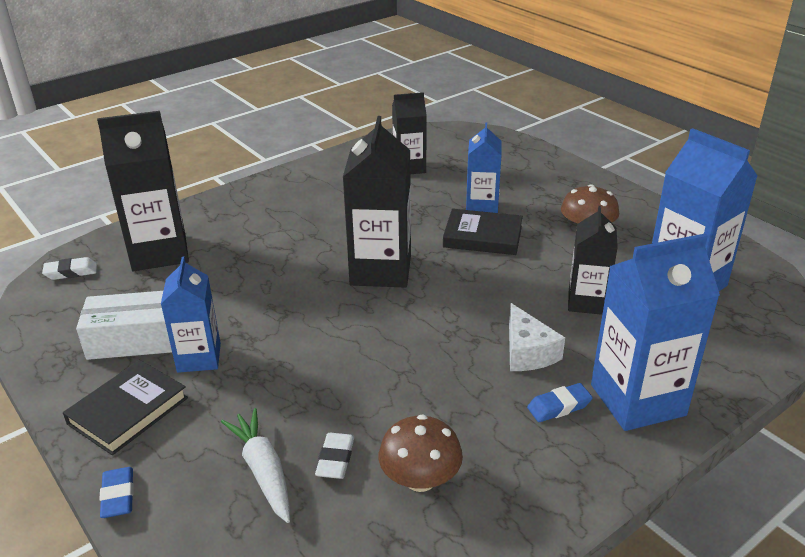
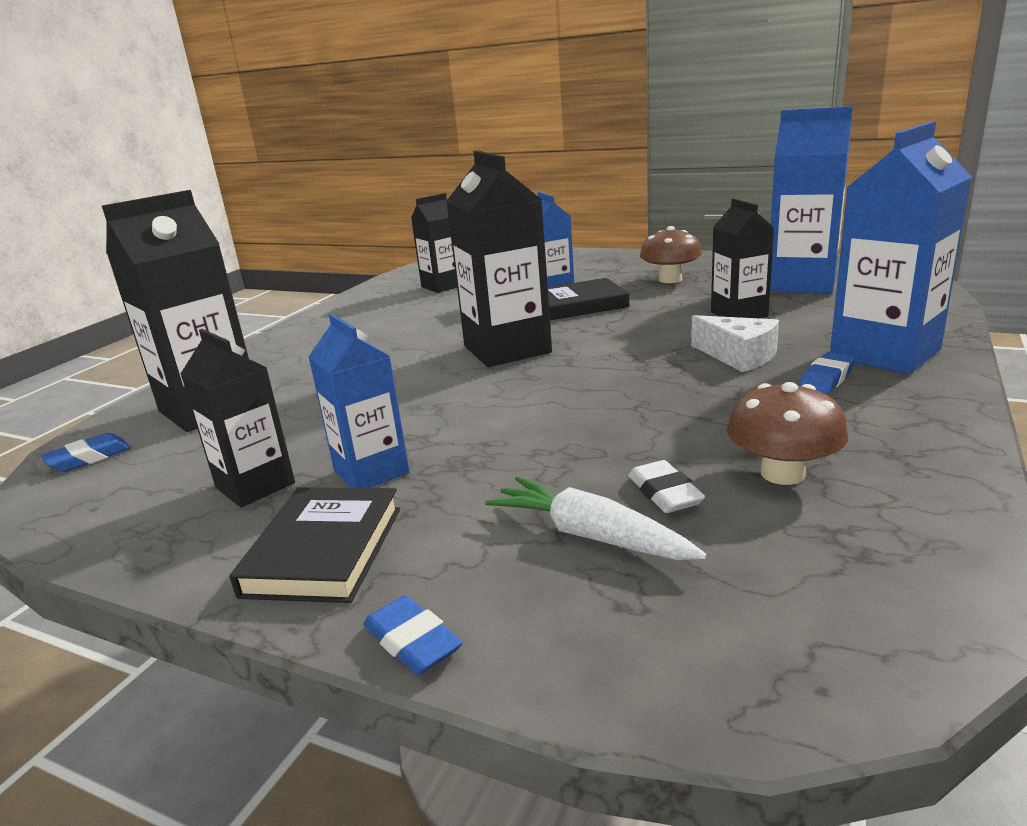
camera: 25 degrees left, 10 degrees down
(71, 272) = (89, 458): white eraser -> blue eraser
(133, 339) = (255, 485): white box -> black carton

